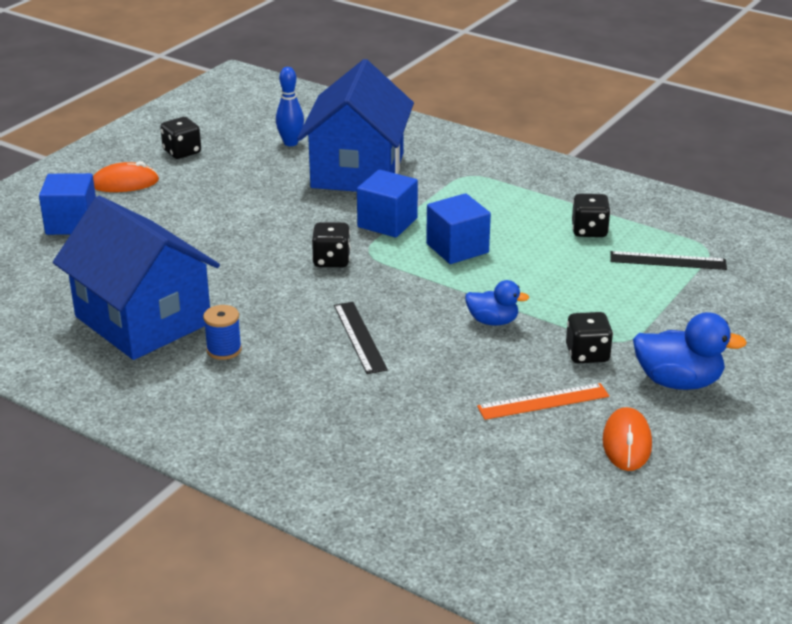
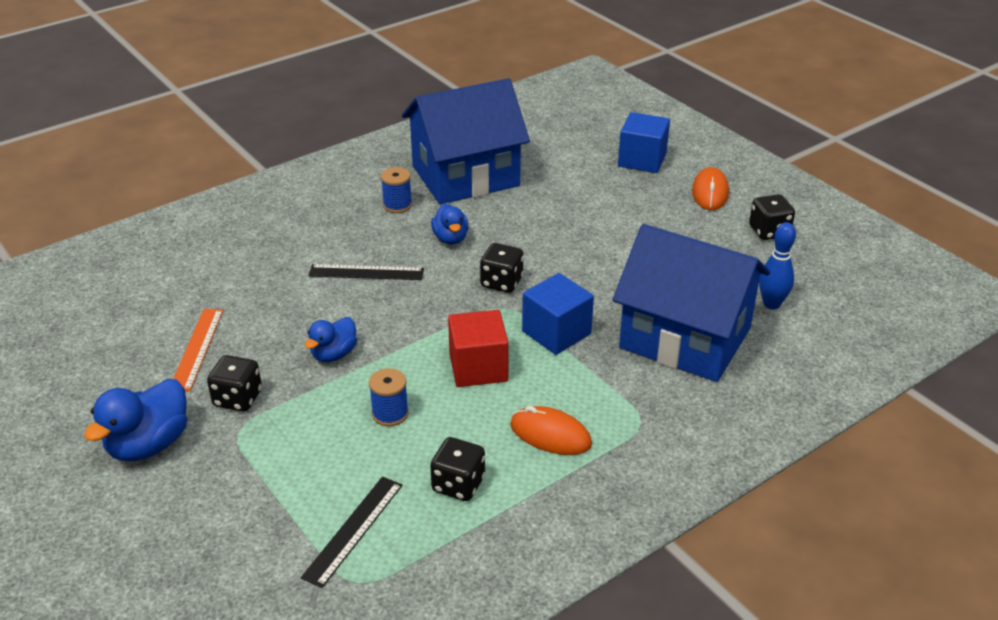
camera: 110 degrees right, 5 degrees up
(273, 302) = (450, 238): none -> blue duck
(457, 248) = (478, 367): blue cube -> red cube
(542, 275) = (390, 414): none -> blue spool
(627, 443) = (104, 378): orange mouse -> orange mouse (550, 435)

